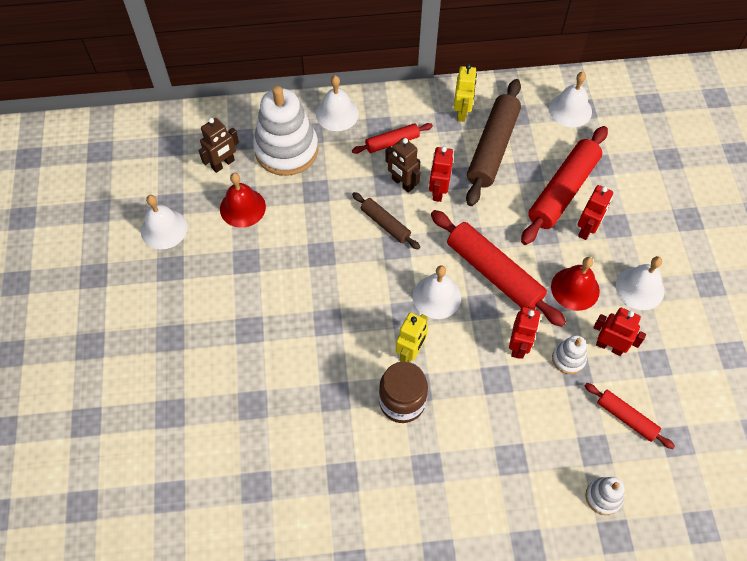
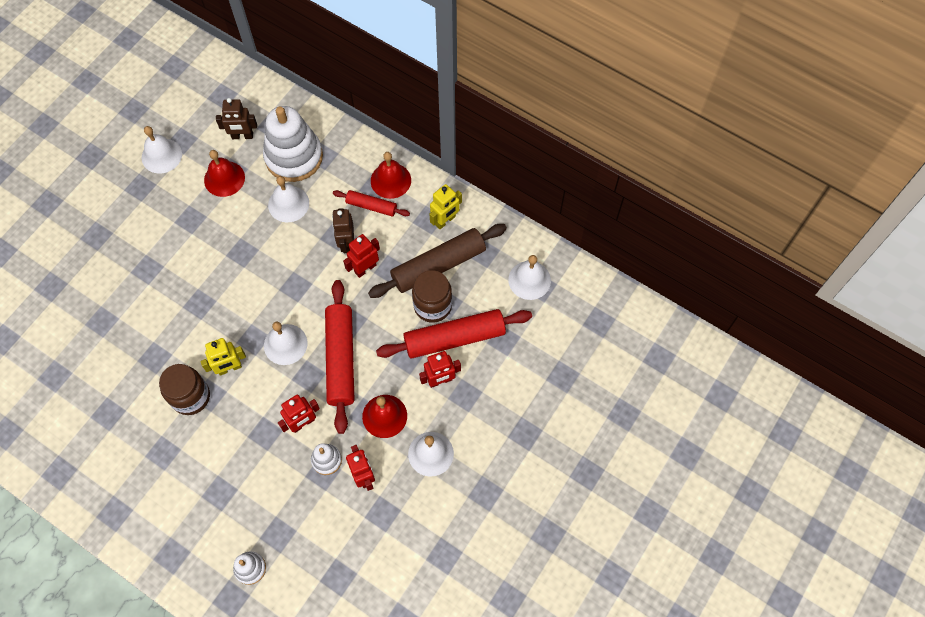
camera: 40 degrees right, 5 degrees up
(337, 113) = (355, 154): white bell -> white bell (288, 204)
(385, 224) = (304, 264): brown rolling pin -> none
(387, 113) = (390, 180): none -> red bell
(520, 180) = (432, 306): none -> brown jar
(626, 418) = (321, 532): red rolling pin -> none

